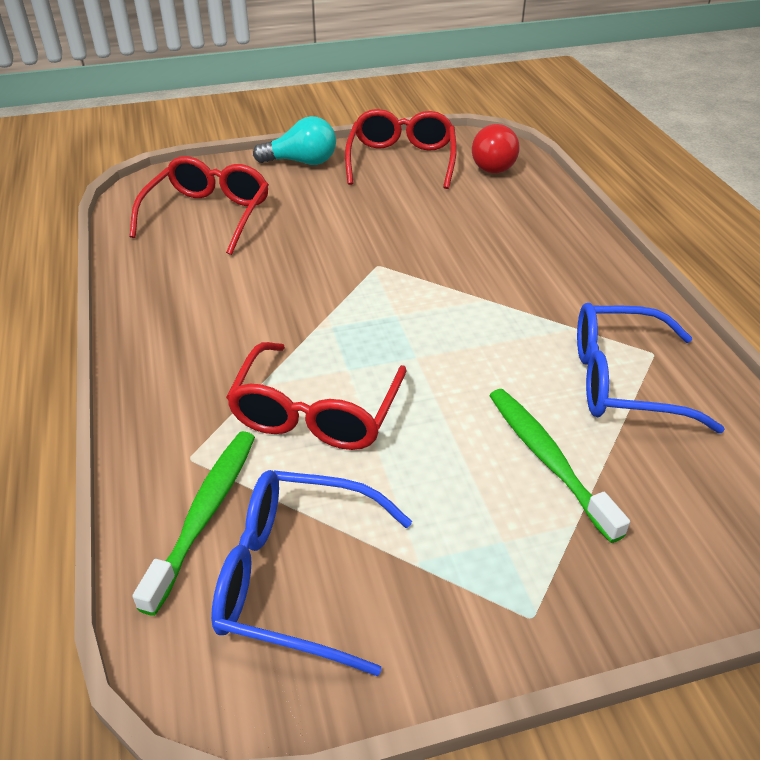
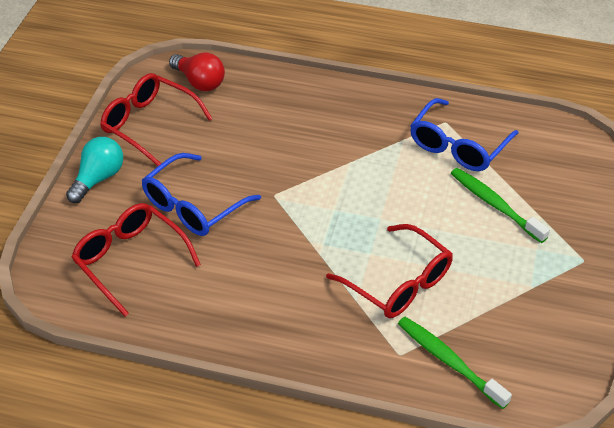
camera: 60 degrees left, 5 degrees up
(295, 577) = (514, 338): blue glasses -> blue glasses (193, 206)
(548, 460) = (495, 205): green toothbrush -> green toothbrush turned 45 degrees clockwise

